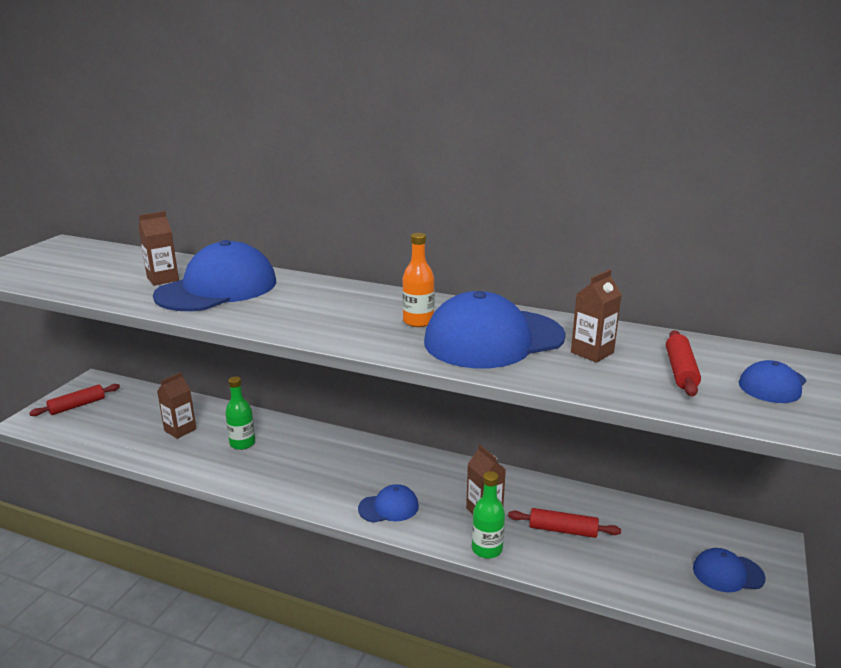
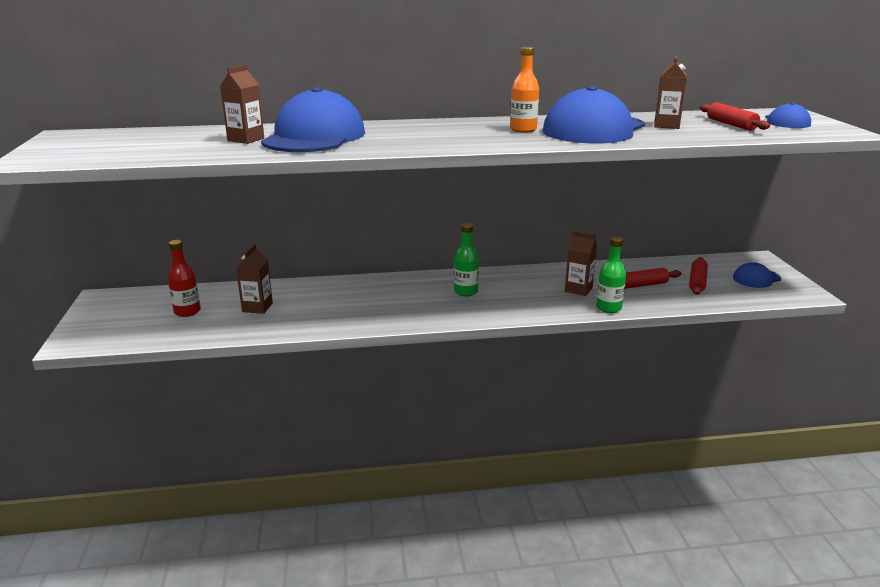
camera: 30 degrees left, 0 degrees up
(77, 406) = (115, 318): red rolling pin -> red rolling pin (697, 282)
(128, 416) = (187, 311): none -> red bottle
(242, 443) = (332, 301): green bottle -> green bottle (466, 292)
(389, 507) = (510, 306): blue cap -> none

